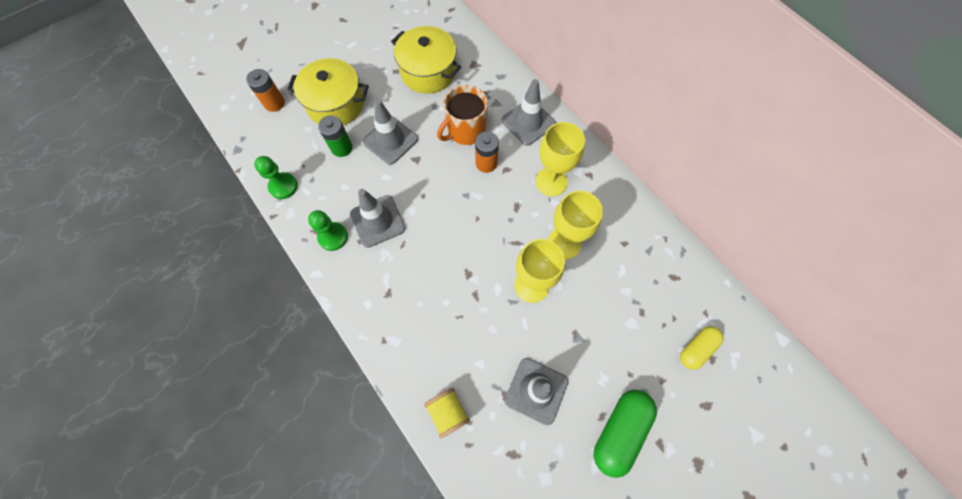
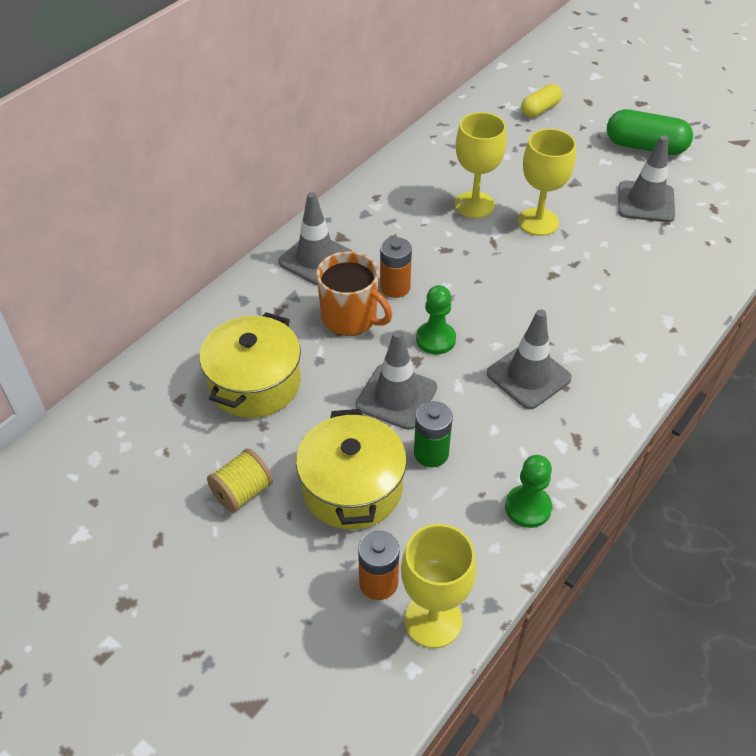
camera: 105 degrees left, 20 degrees down
(333, 237) = (575, 418): green pawn -> green pawn (435, 339)
(448, 412) = (709, 259): yellow spool -> yellow spool (242, 492)
(551, 181) = (398, 226): yellow goblet -> yellow goblet (433, 620)
(696, 349) = (540, 109): yellow capsule -> yellow capsule turned 75 degrees counterclockwise

